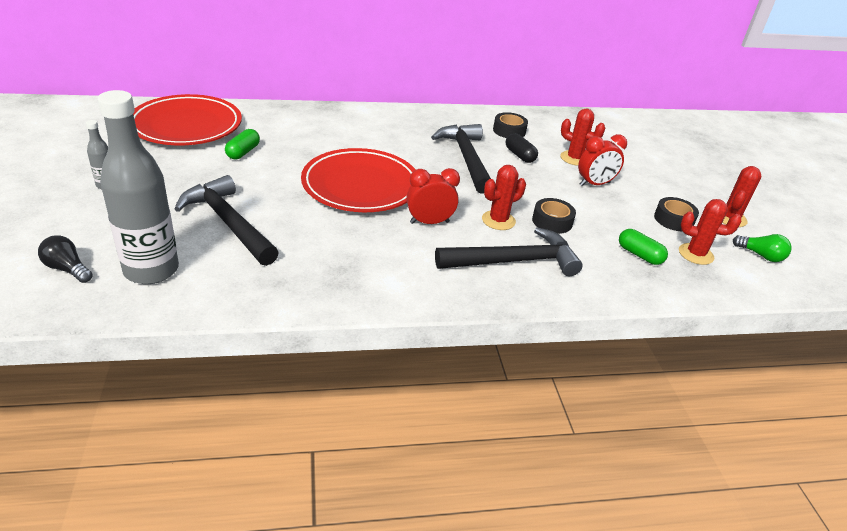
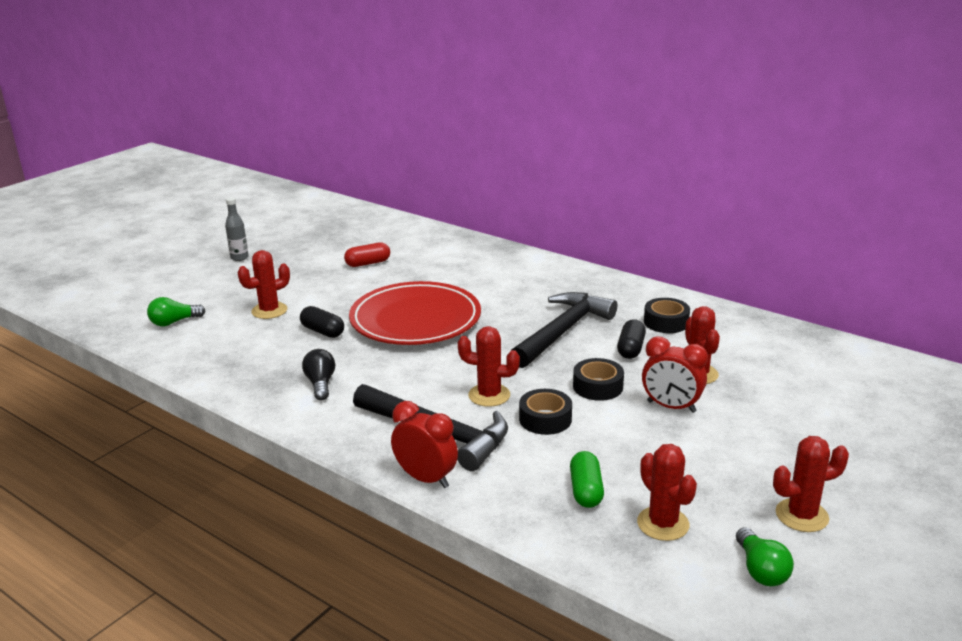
camera: 50 degrees right, 10 degrees down
(67, 269) = (135, 302): black light bulb -> black light bulb (320, 384)
(151, 270) = (174, 322): grey bottle -> green light bulb
(186, 126) = (360, 231): red plate -> none
(228, 223) = (269, 311): black hammer -> red cactus
(243, 152) = (368, 263): green capsule -> red capsule
(307, 222) = (322, 331): none -> black capsule
(429, 222) = (420, 370): red clock -> red clock (426, 479)
(673, 219) = (707, 481): black tape -> black tape (598, 386)

